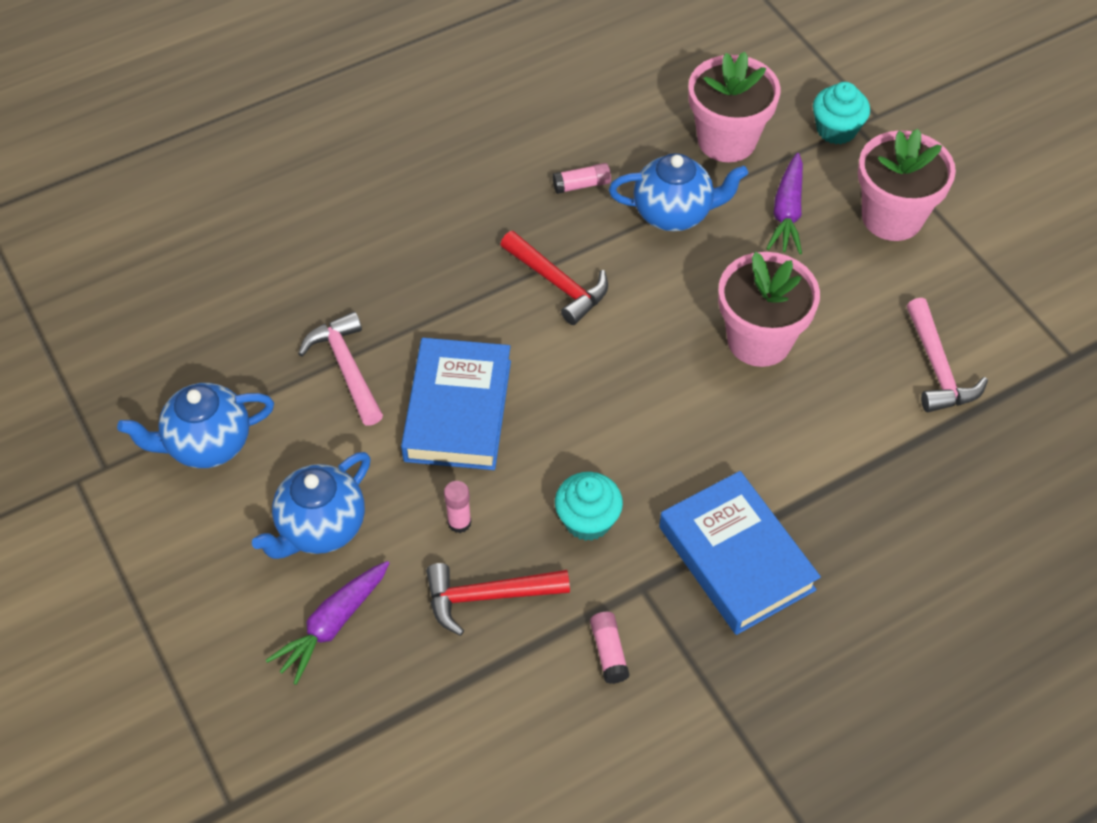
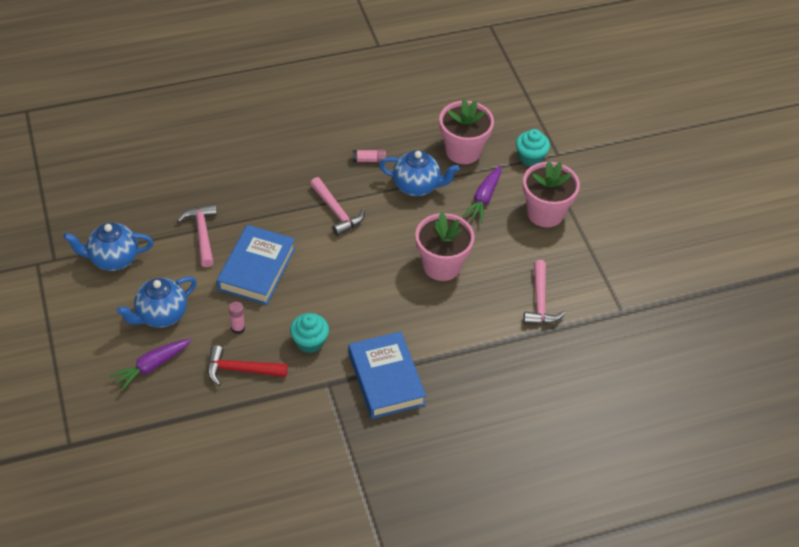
camera: 10 degrees right, 5 degrees down
(558, 283) = (336, 212): red hammer -> pink hammer
(609, 652) = (298, 412): pink glue stick -> none

